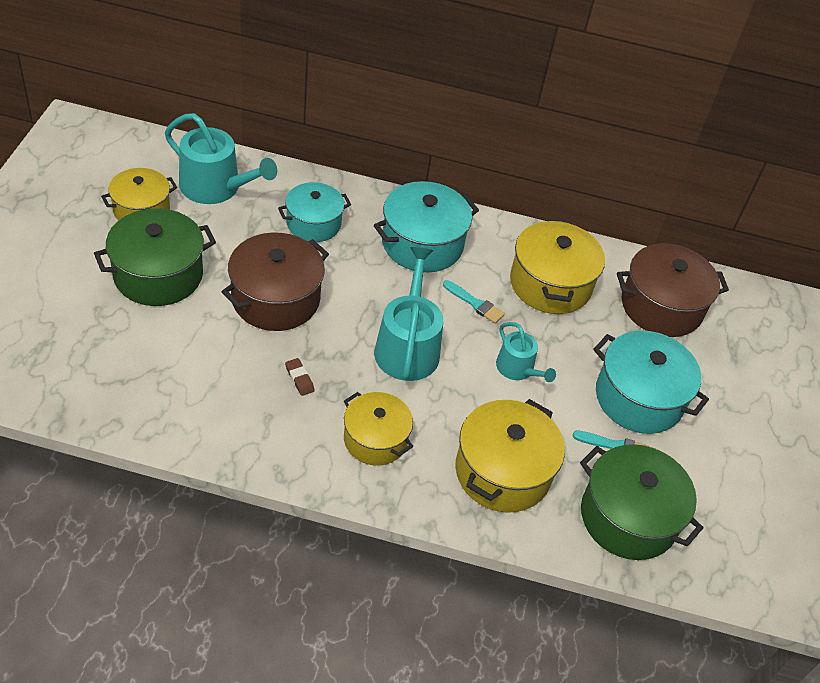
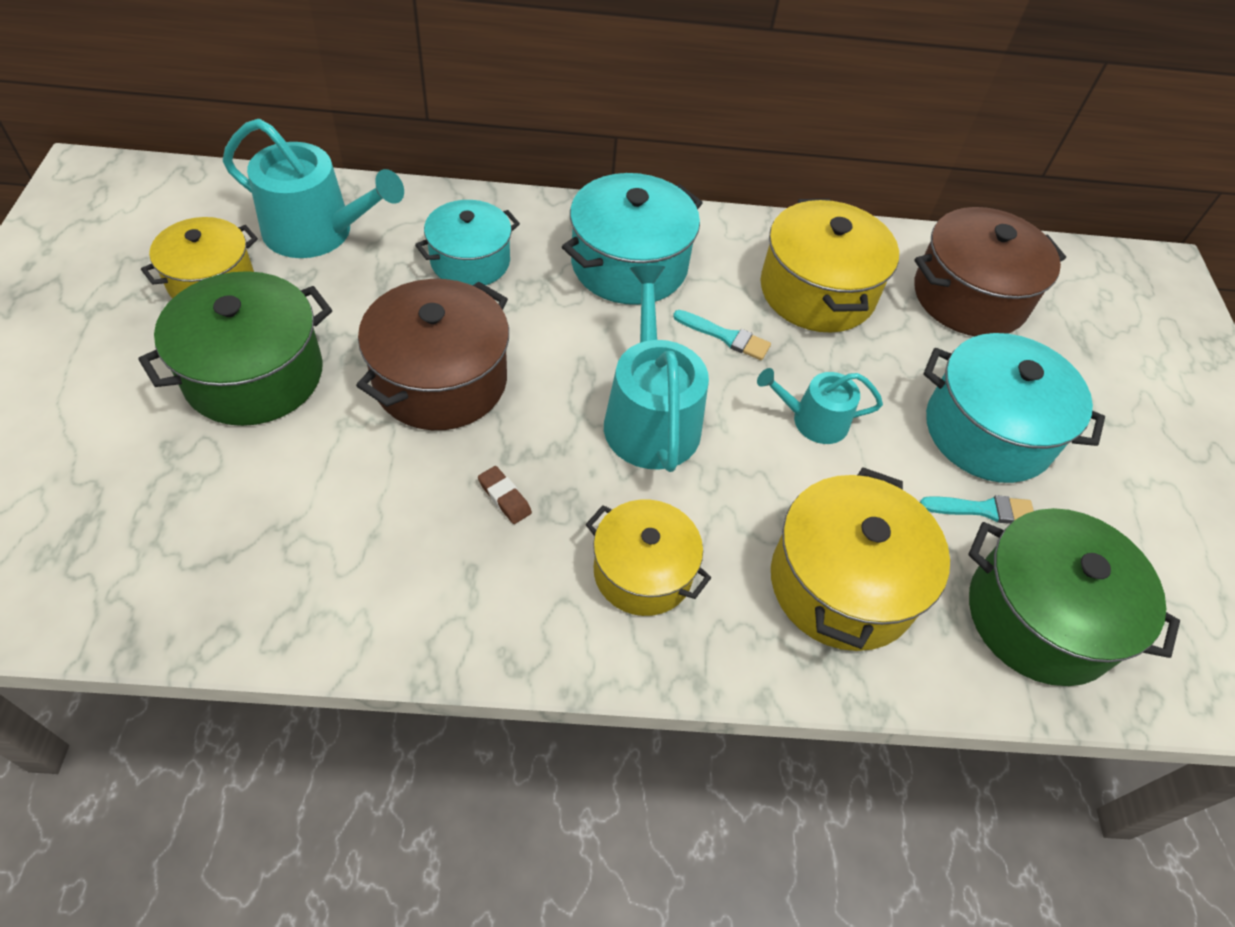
camera: 10 degrees left, 5 degrees up
(518, 369) = (813, 420): turquoise watering can -> turquoise watering can turned 135 degrees clockwise

